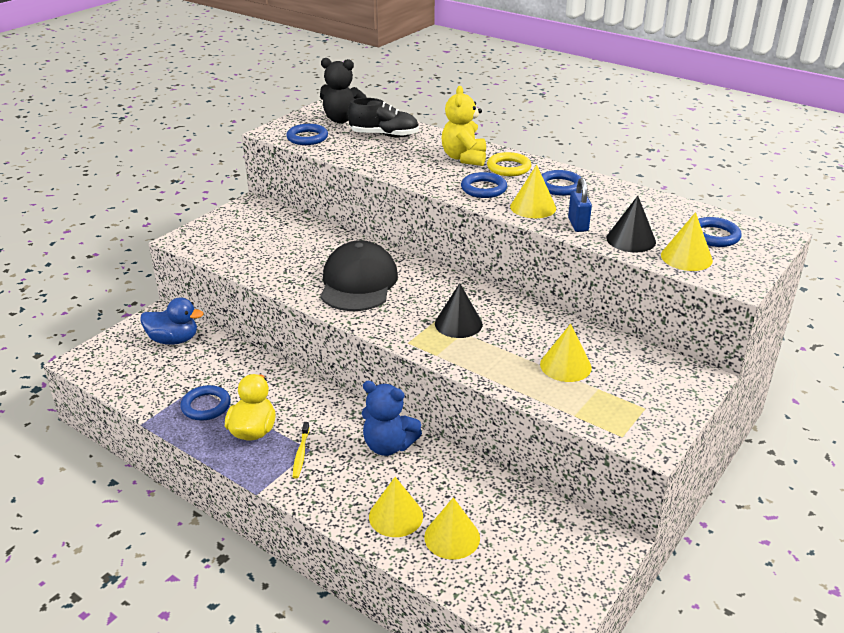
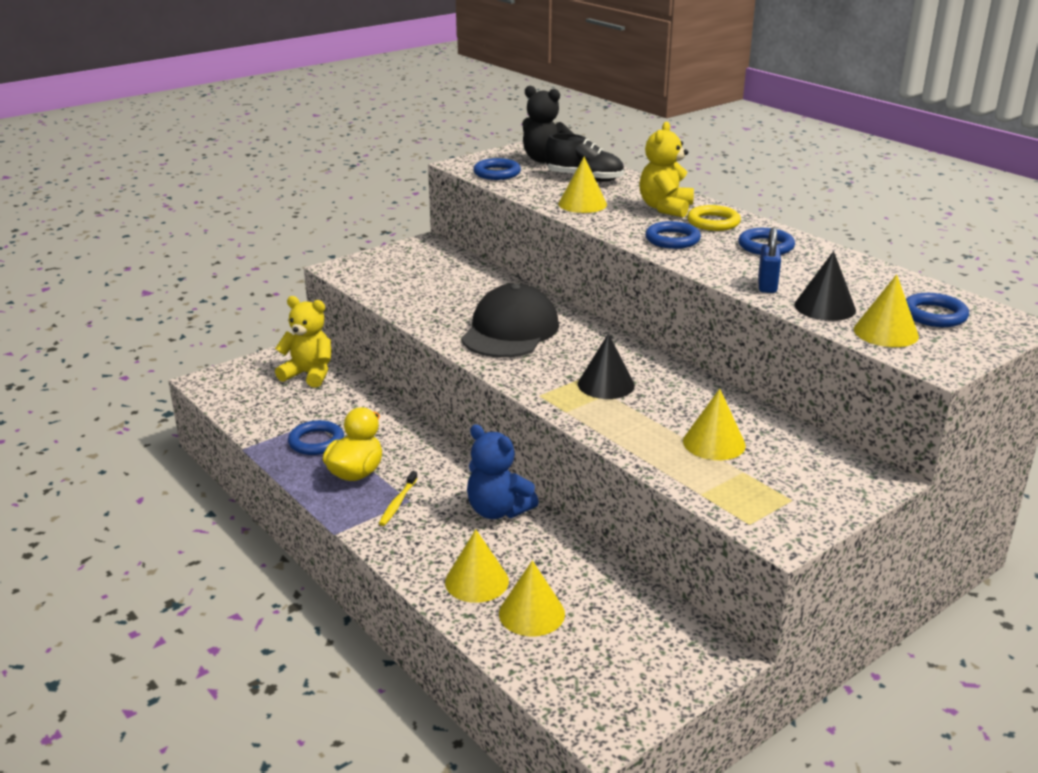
camera: 15 degrees right, 5 degrees down
(174, 340) = (309, 374): blue duck -> yellow teddy bear
(533, 207) = (721, 263): yellow cone -> yellow cone (582, 204)

